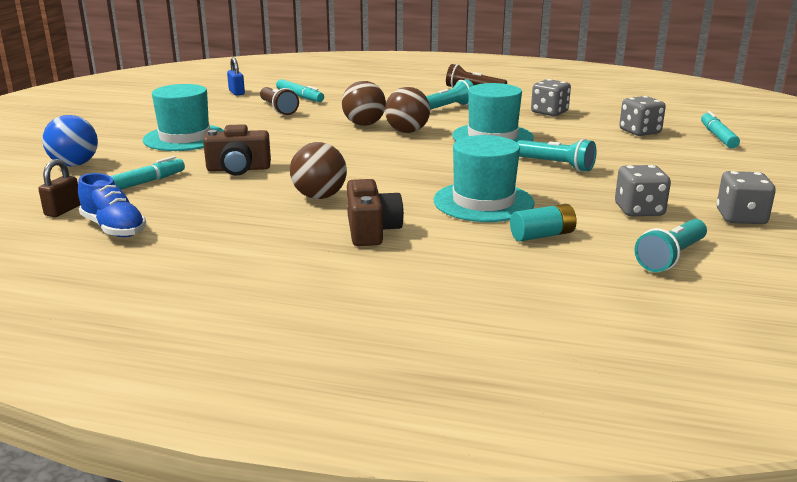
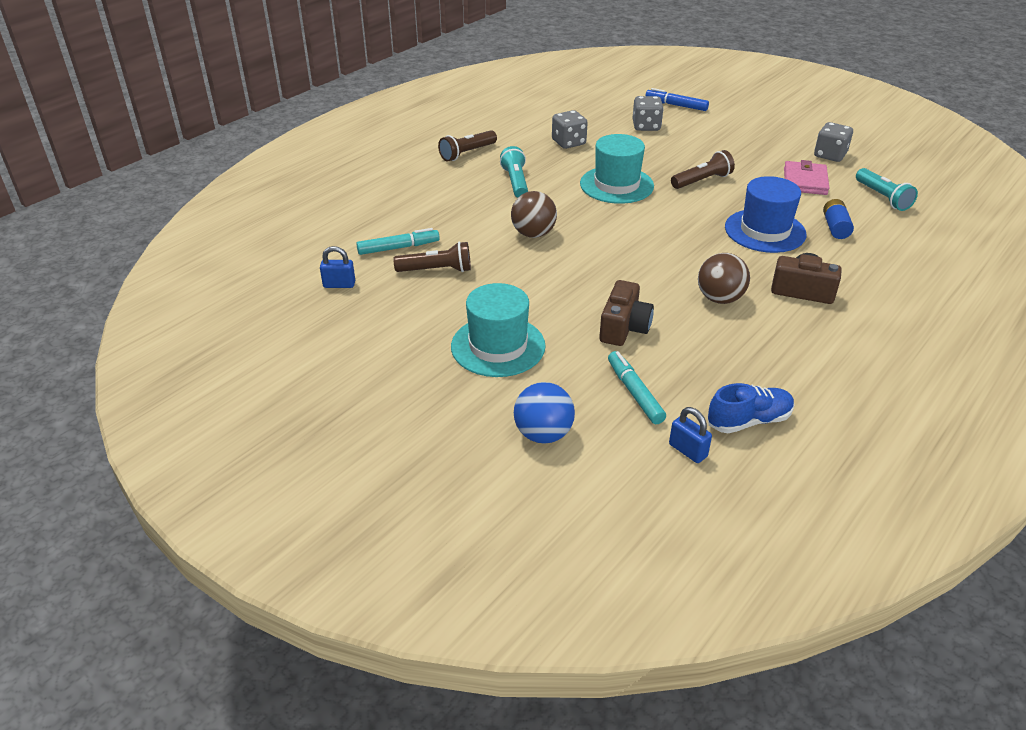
camera: 65 degrees left, 15 degrees up
(63, 210) = (688, 450): brown padlock -> blue padlock
(407, 131) = (573, 218): brown ball -> none
(483, 202) = (765, 231): turquoise hat -> blue hat
(542, 235) = (835, 227): turquoise battery -> blue battery
(556, 165) = (702, 181): turquoise flashlight -> brown flashlight
(639, 210) = (805, 181): grey dice -> pink wallet
(718, 136) = (676, 105): turquoise marker -> blue marker

